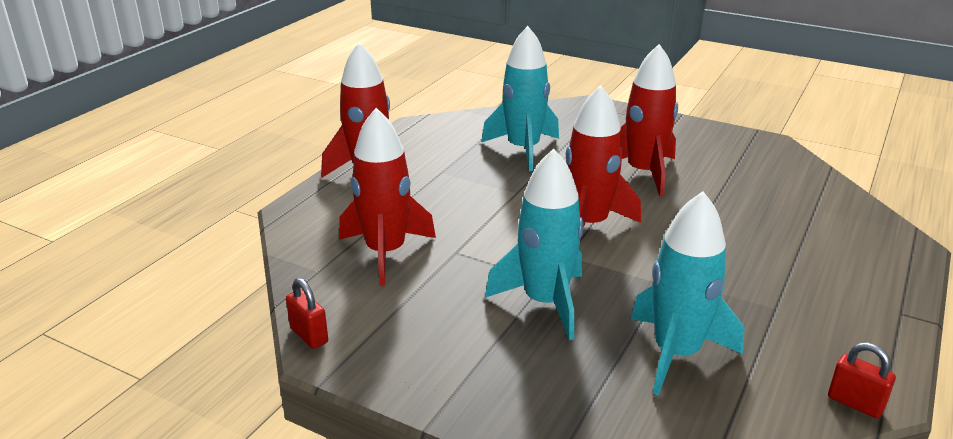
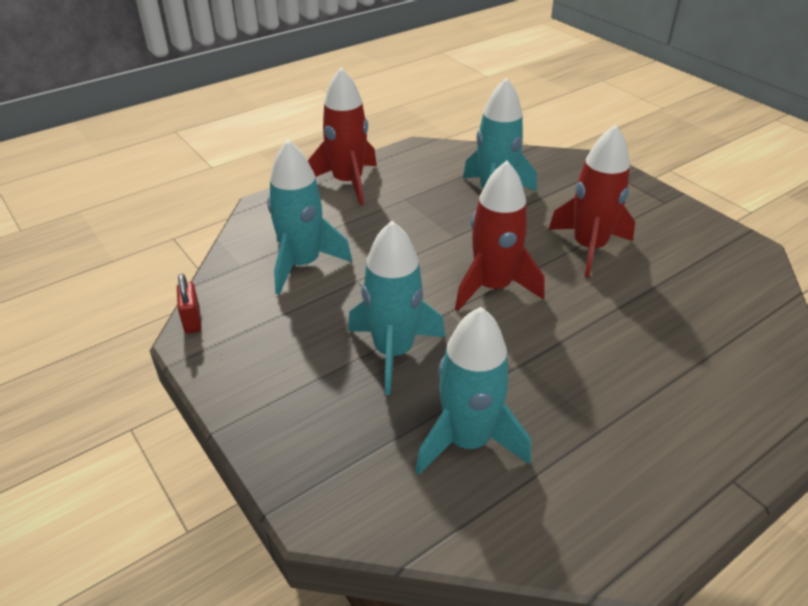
camera: 25 degrees right, 10 degrees up
(385, 252) = (302, 264): red rocket -> turquoise rocket
(855, 403) = (597, 556): red padlock -> none

